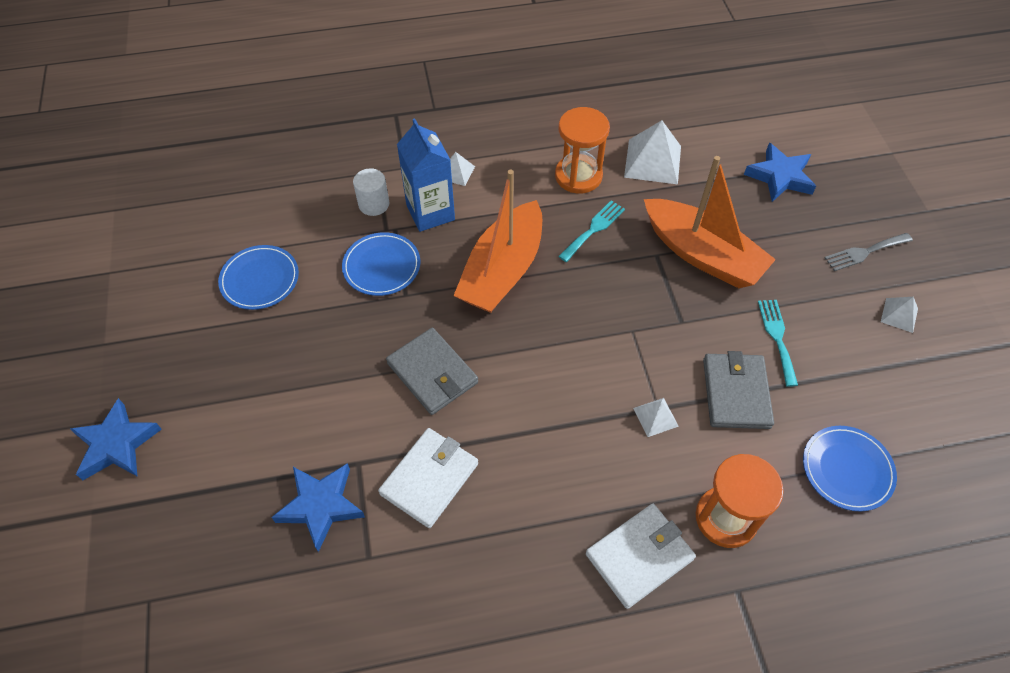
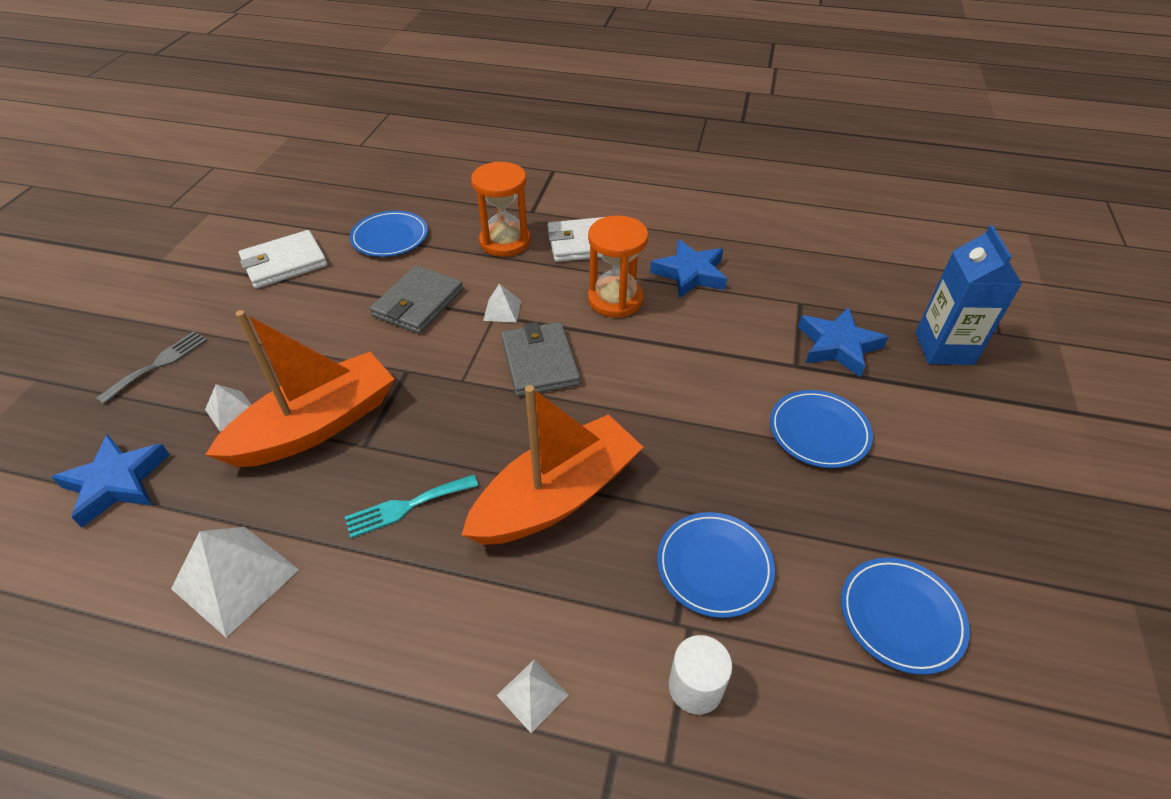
camera: 155 degrees left, 10 degrees down
(116, 444) = (1070, 465): blue star -> blue star (690, 273)
(327, 396) = (819, 431): none -> blue plate
(429, 479) = (730, 333): white wallet -> white wallet (284, 263)
(430, 212) = (610, 629): blue carton -> blue carton (944, 348)
(432, 373) = (694, 414): grey wallet -> grey wallet (540, 362)
(578, 176) = (357, 600): orange hourglass -> orange hourglass (615, 299)
(702, 254) = (316, 426): orange boat -> orange boat turned 75 degrees clockwise
(777, 338) = (336, 327): turquoise fork -> none
(865, 252) = (157, 365): grey fork -> grey fork turned 60 degrees counterclockwise
(899, 315) = (211, 306): white pyramid -> white pyramid (231, 410)

